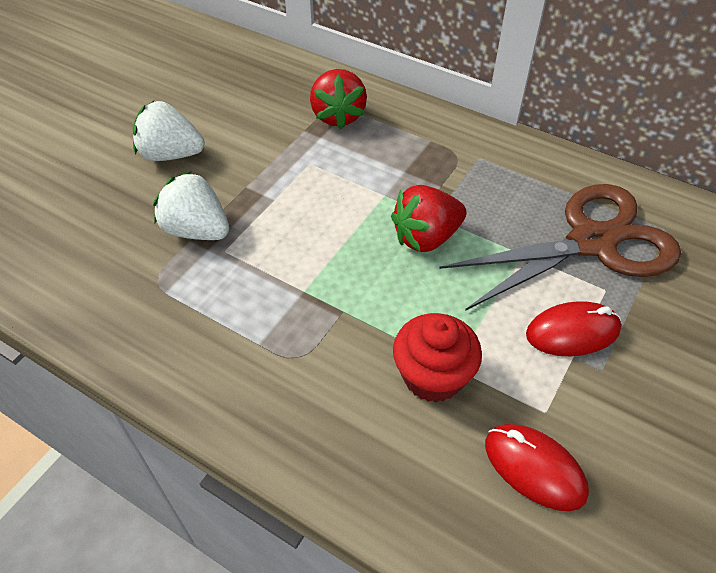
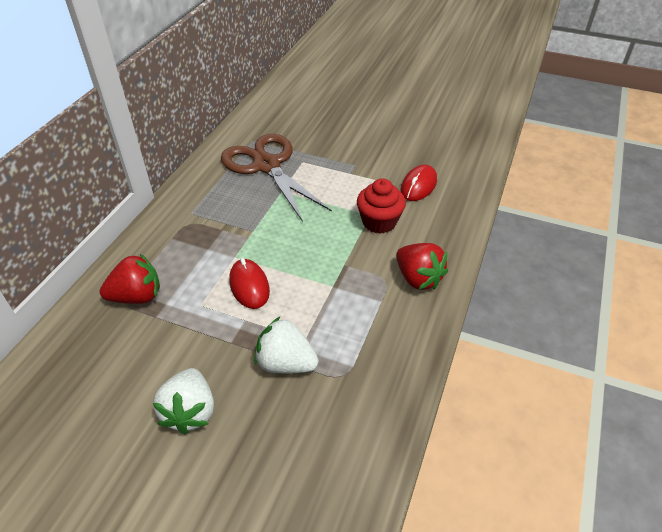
camera: 100 degrees left, 5 degrees down
(197, 230) = (286, 363): white strawberry -> white strawberry turned 90 degrees clockwise
(426, 237) = (273, 232): red strawberry -> red strawberry (418, 278)
(572, 332) = (334, 173): red mouse -> red mouse (249, 286)

